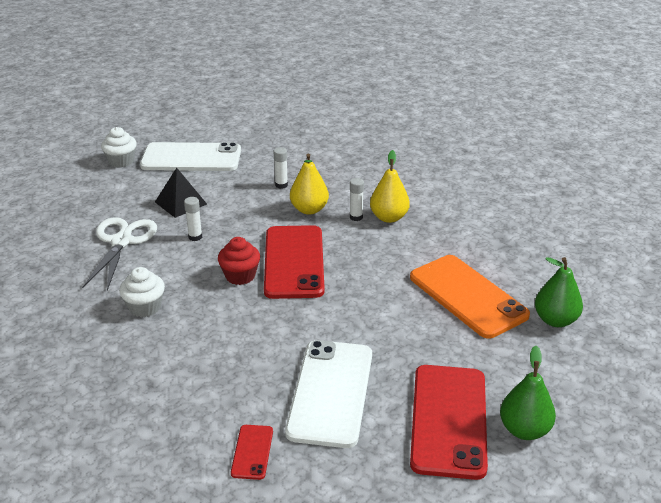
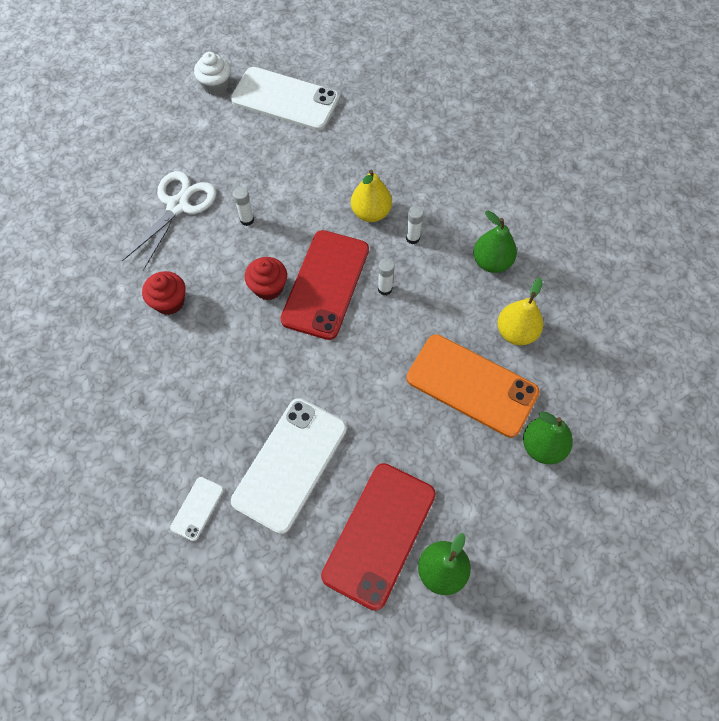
camera: 20 degrees right, 30 degrees up
(145, 307) = (169, 302): white cupcake -> red cupcake
(181, 203) = (251, 166): black pyramid -> none
(252, 452) = (197, 508): red phone -> white phone
(281, 185) = (358, 167): white glue stick -> white glue stick (385, 289)
(389, 217) = (445, 248): yellow pear -> yellow pear (516, 332)
(433, 217) = (491, 262): none -> green pear
(467, 296) = (472, 385): orange phone -> orange phone turned 45 degrees counterclockwise

